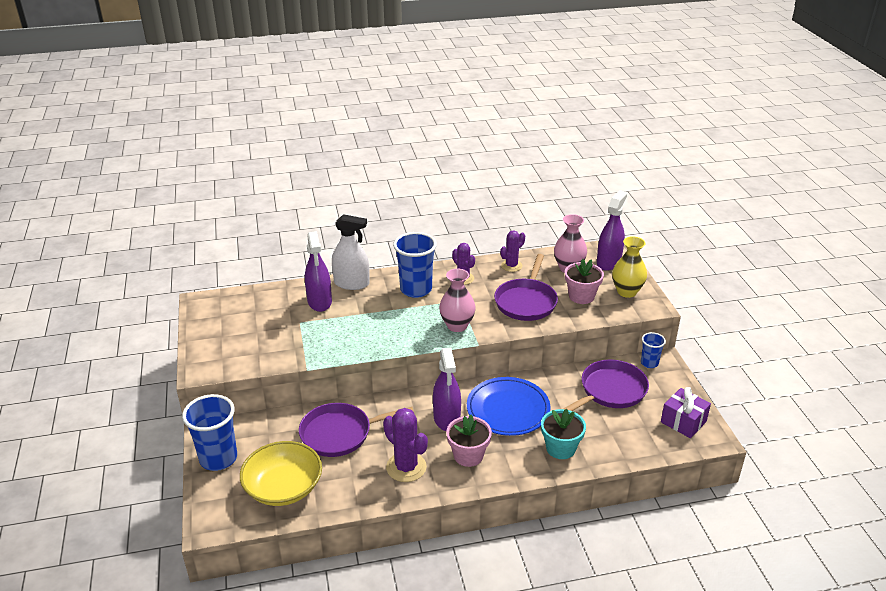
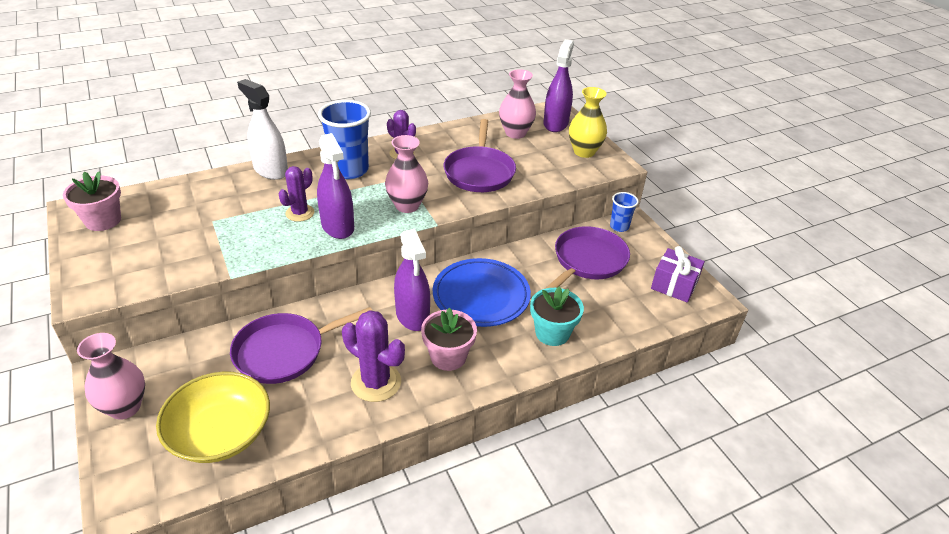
camera: 15 degrees left, 5 degrees up
(218, 458) = (125, 407): blue cup -> pink vase
(319, 302) = (234, 194): purple spray bottle -> purple spray bottle (337, 226)
(351, 283) = (270, 170): white spray bottle -> white spray bottle turned 135 degrees counterclockwise
(511, 266) = (453, 135): purple cactus -> purple cactus (300, 213)
(581, 296) = (538, 161): pink flower pot -> pink flower pot (103, 220)

